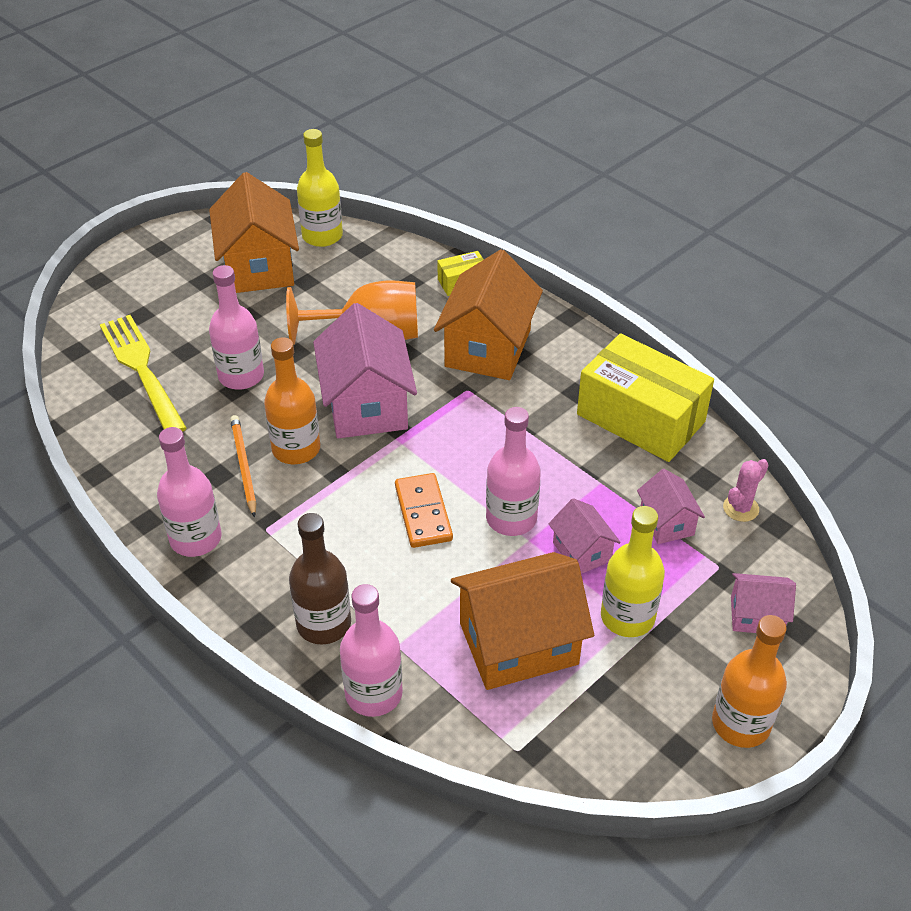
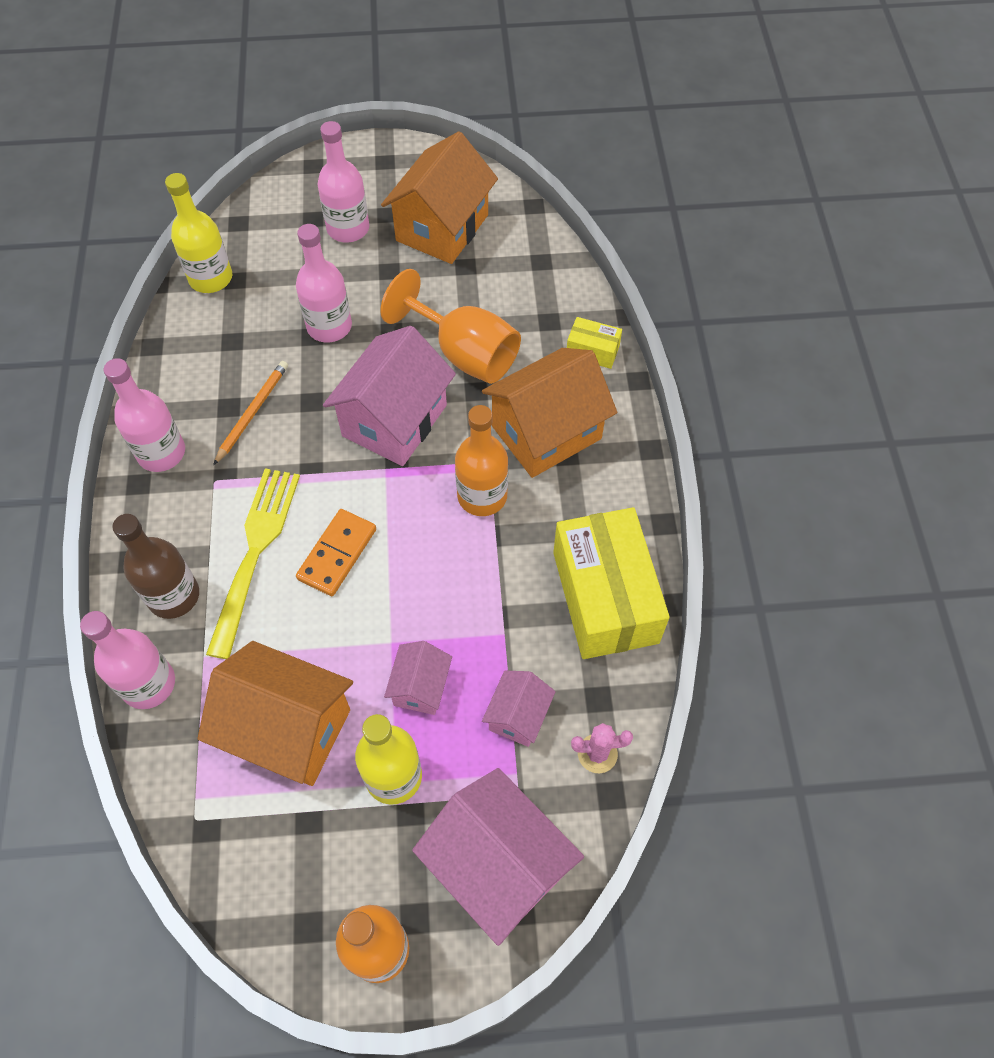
camera: 40 degrees right, 15 degrees up
(142, 370) = (266, 272): yellow fork -> yellow fork (255, 552)
(296, 449) = (303, 424): orange bottle -> orange bottle (482, 496)
(322, 236) = (522, 227): yellow bottle -> yellow bottle (210, 278)
(511, 518) = (397, 612): pink bottle -> pink bottle (348, 228)
(756, 616) = (498, 865): pink house -> pink house, size x1.94

